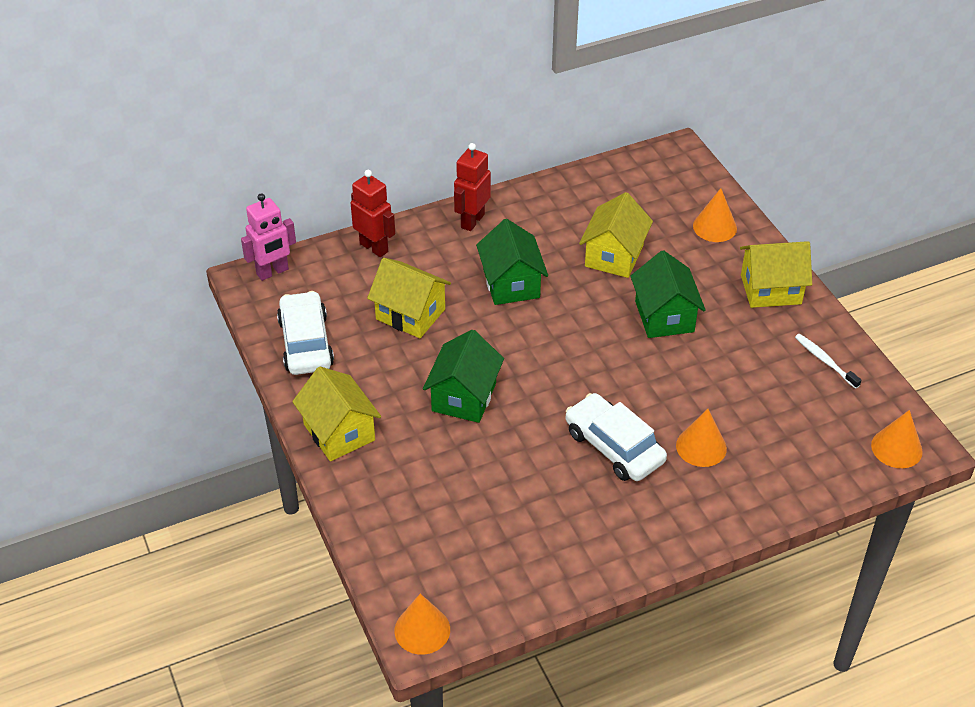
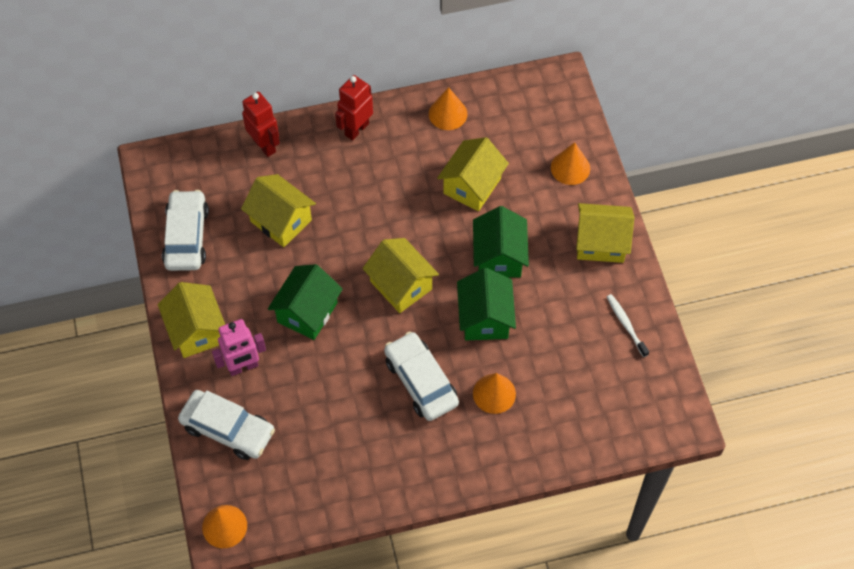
camera: 10 degrees right, 15 degrees up
(272, 272) = (172, 158): pink robot -> pink robot (243, 367)
(401, 527) = (228, 429): none -> white car
(511, 283) = (375, 202): green house -> green house (485, 318)
(563, 357) = (401, 285): none -> yellow house
(896, 448) = (660, 422): orange cone -> orange cone (448, 114)

